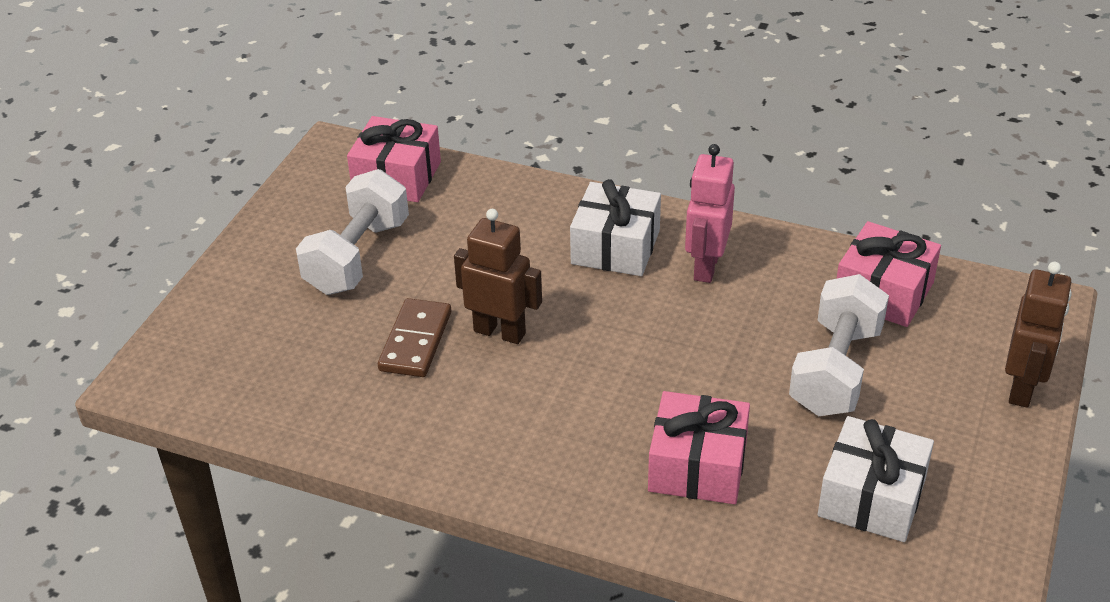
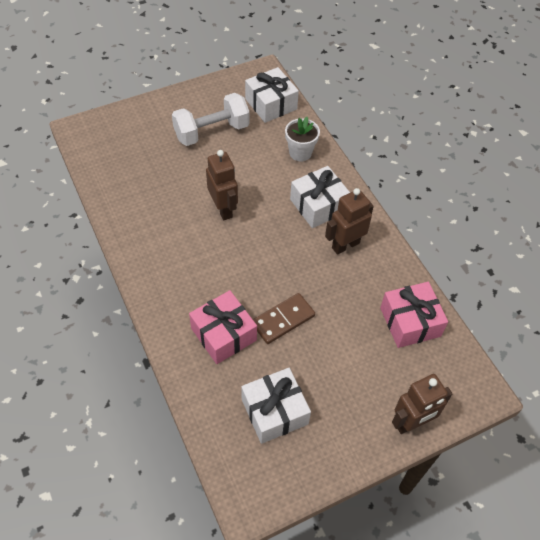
camera: 40 degrees right, 15 degrees up
(397, 177) = (271, 104): pink gift -> white gift
(416, 341) = (187, 188): brown domino -> brown domino (283, 320)
(512, 206) = (300, 153): none -> white flower pot
(706, 267) = (345, 245): pink robot -> brown robot
(835, 370) = (337, 341): white dumbbell -> none

